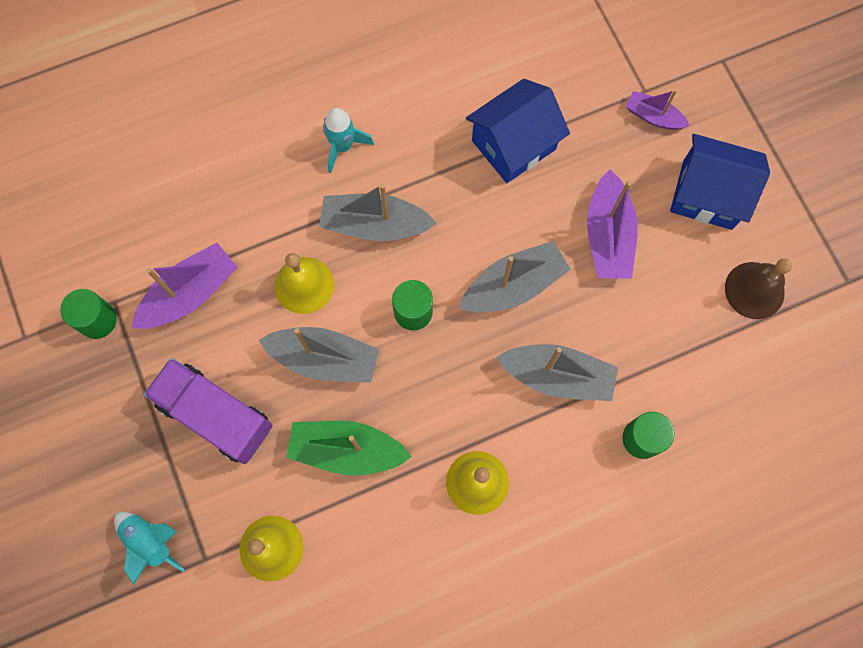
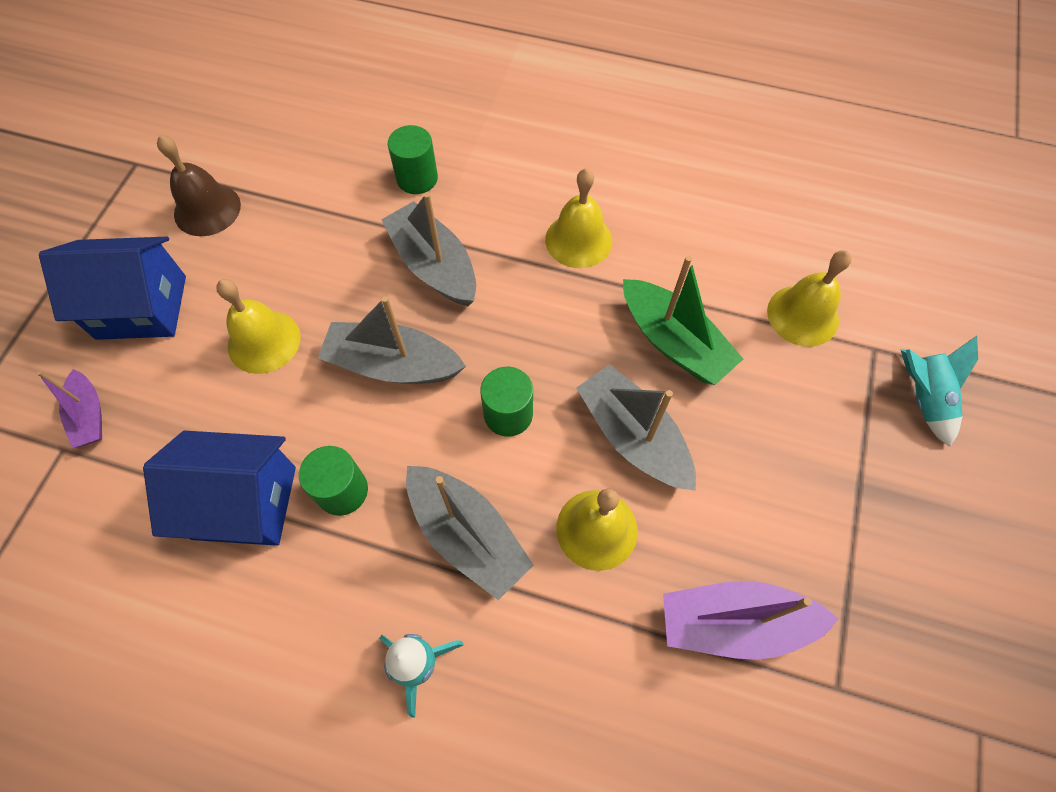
camera: 140 degrees left, 10 degrees down
(97, 320) = (870, 680): green cylinder -> green cylinder (342, 491)
(215, 415) = (786, 466): purple truck -> none
(608, 235) = (264, 341): purple boat -> yellow bell
(707, 194) = (141, 307): blue house -> blue house turned 60 degrees counterclockwise

